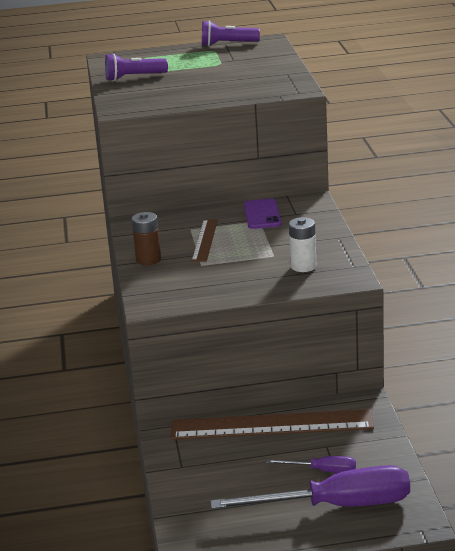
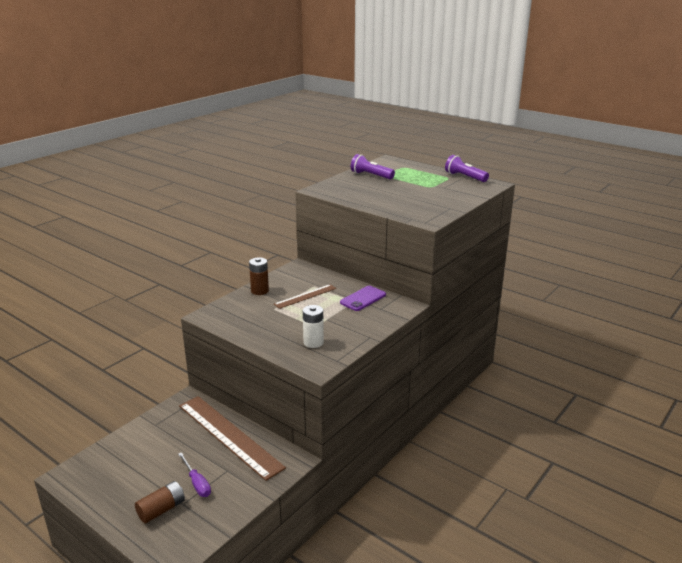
camera: 45 degrees right, 0 degrees up
(335, 506) = (161, 509): purple screwdriver -> brown battery

